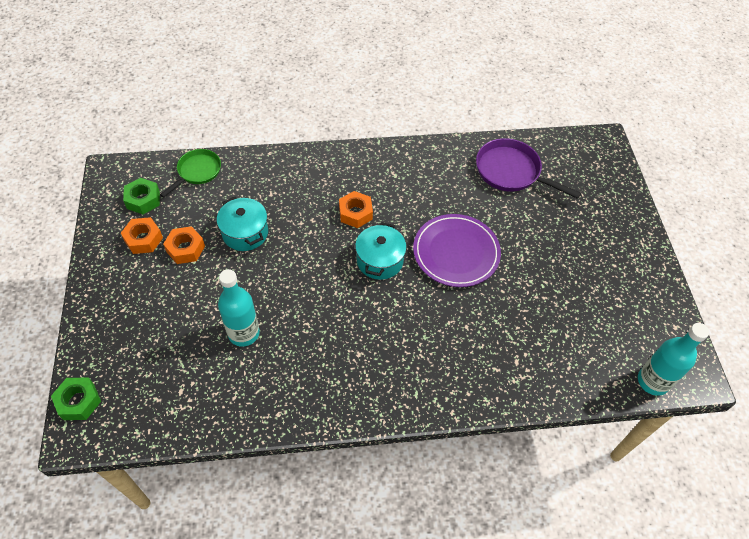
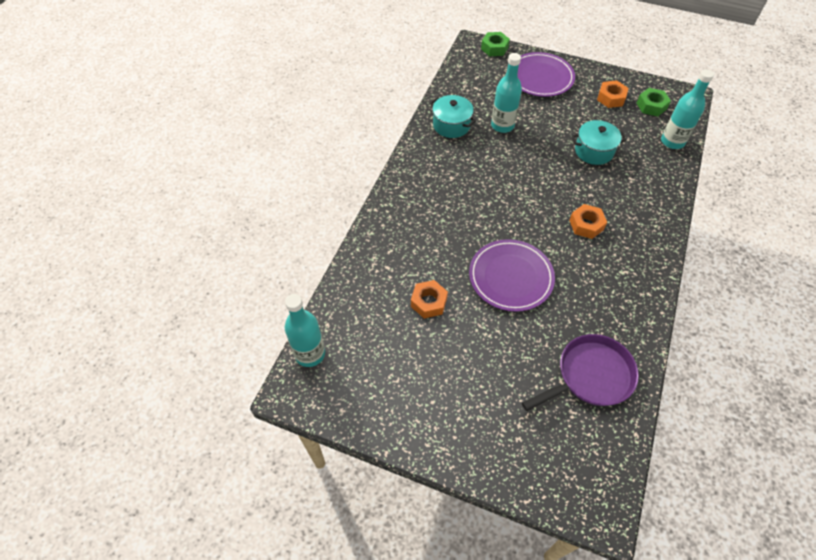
camera: 120 degrees right, 0 degrees up
(129, 323) = (540, 77): none -> purple plate
(185, 249) = (592, 116): orange nut -> orange nut (428, 302)
(197, 172) = (672, 142): green pan -> turquoise bottle
(379, 260) = (528, 221): turquoise pot -> turquoise pot (451, 125)

